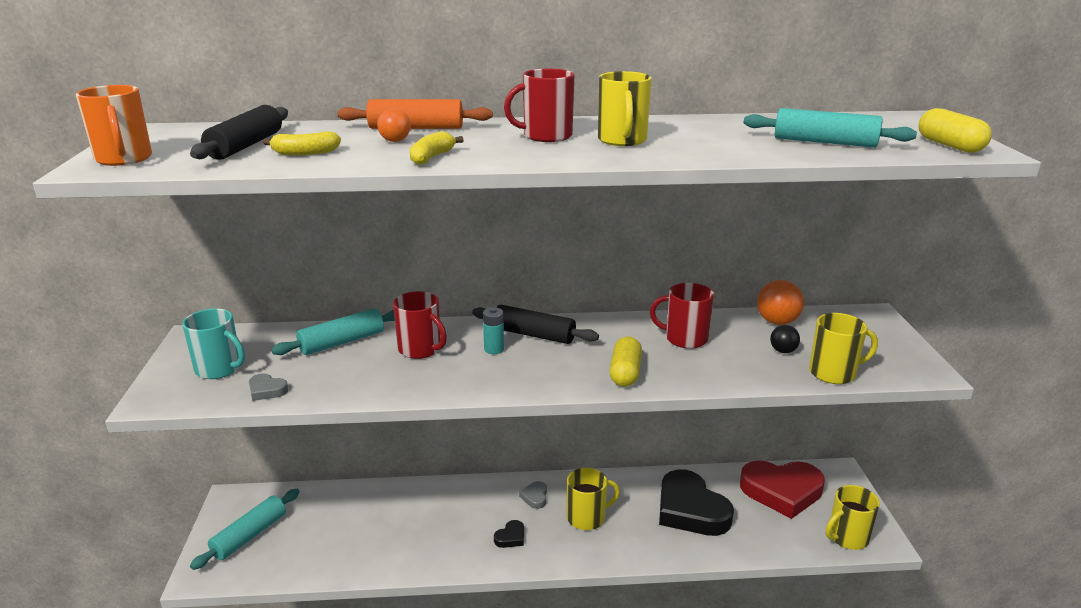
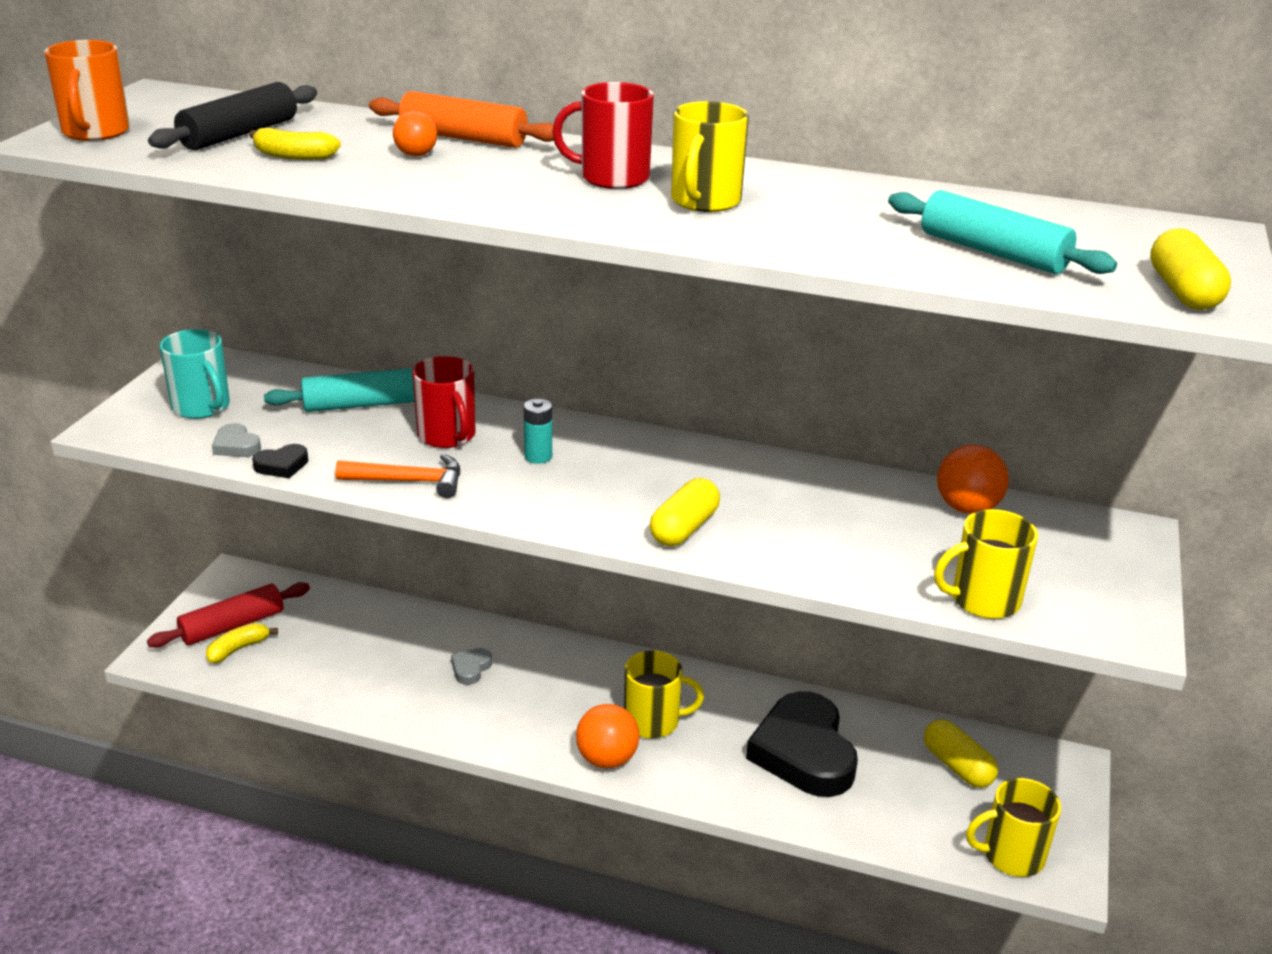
camera: 20 degrees right, 5 degrees up
(249, 535) = (232, 626): turquoise rolling pin -> red rolling pin
(416, 386) = (409, 481): none -> orange hammer
(432, 157) = (431, 188): yellow banana -> yellow banana (238, 649)
(511, 537) = (538, 717): black heart -> black heart (282, 465)
(534, 335) = (604, 449): black rolling pin -> none
(535, 497) = (600, 676): grey heart -> grey heart (471, 668)
(573, 552) = (607, 759): none -> orange ball
(685, 339) = (807, 501): red mug -> none
(782, 491) = (957, 766): red heart -> yellow capsule
(783, 351) = (936, 551): black ball -> none
(833, 373) = (983, 600): yellow mug -> yellow mug turned 150 degrees clockwise

